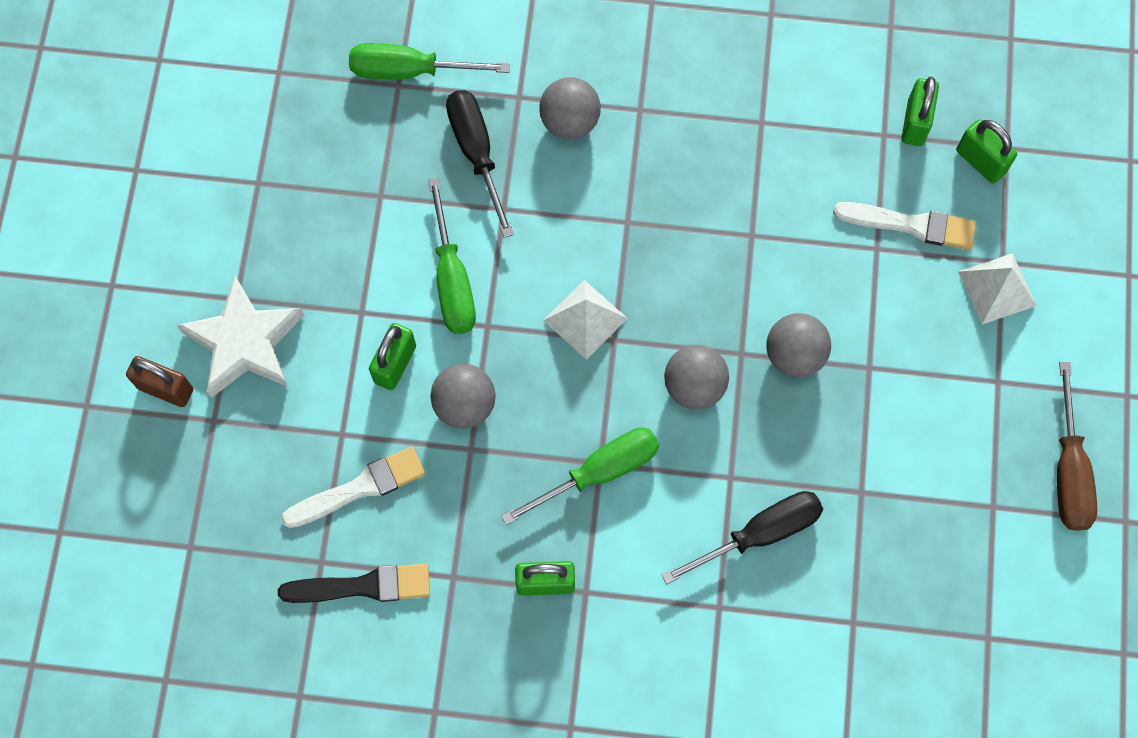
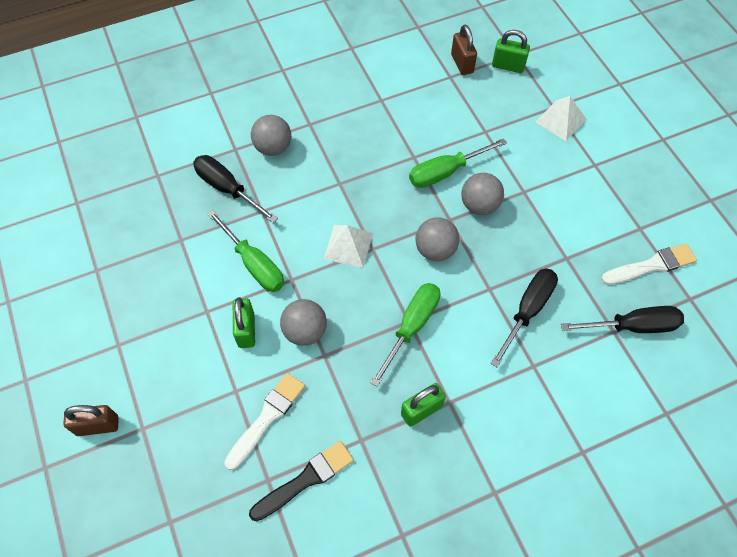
camera: 30 degrees left, 10 degrees down
(244, 343) = (138, 368): white star -> none
(410, 71) = (161, 164): green screwdriver -> green screwdriver (446, 172)
(882, 630) = (632, 326): none -> black screwdriver
(911, 225) = (495, 111): white brush -> white brush (651, 265)
(915, 122) = (462, 63): green padlock -> brown padlock
(1068, 470) = (663, 189): brown screwdriver -> none

